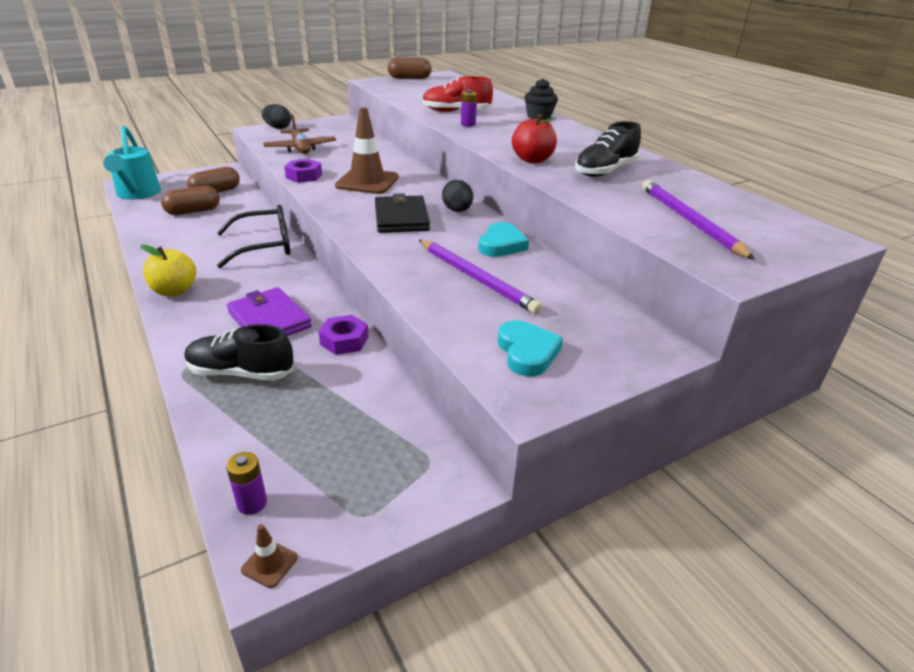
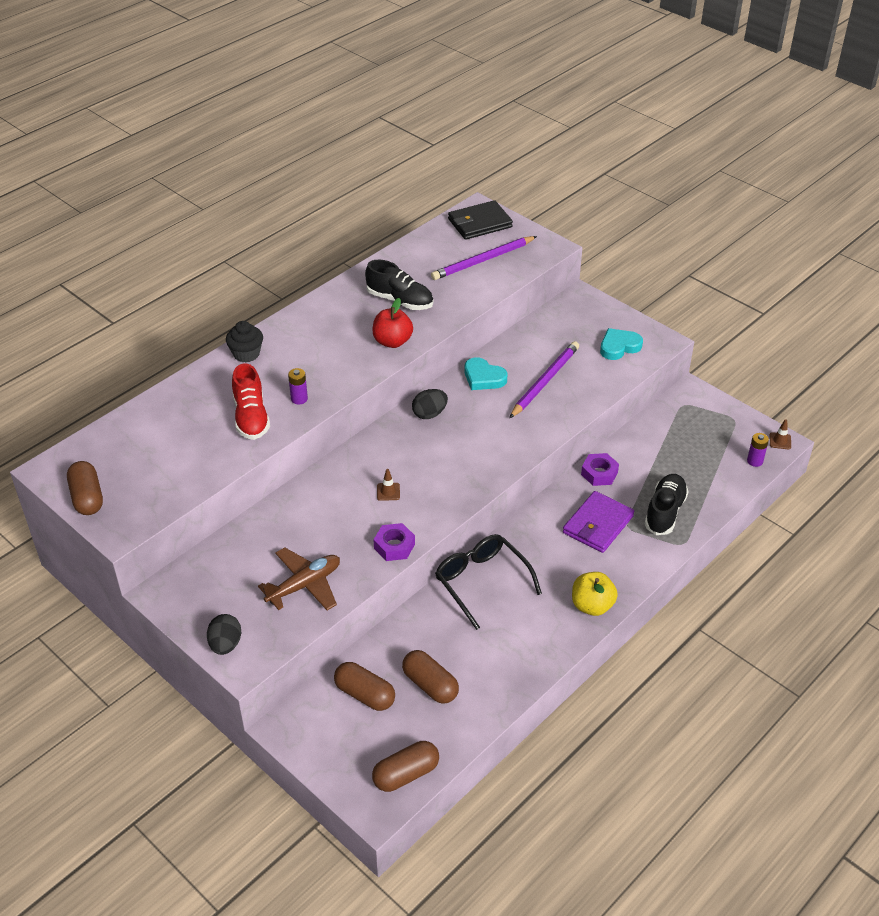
camera: 105 degrees left, 10 degrees up
(137, 194) = (406, 774): turquoise watering can -> brown capsule
(241, 373) = (665, 512): black shoe -> black shoe turned 150 degrees counterclockwise
(367, 182) = (388, 492): brown traffic cone -> brown traffic cone, size x0.40
(401, 218) = (463, 444): black wallet -> black wallet (479, 223)
(501, 244) = (483, 377): turquoise heart -> turquoise heart turned 150 degrees counterclockwise

